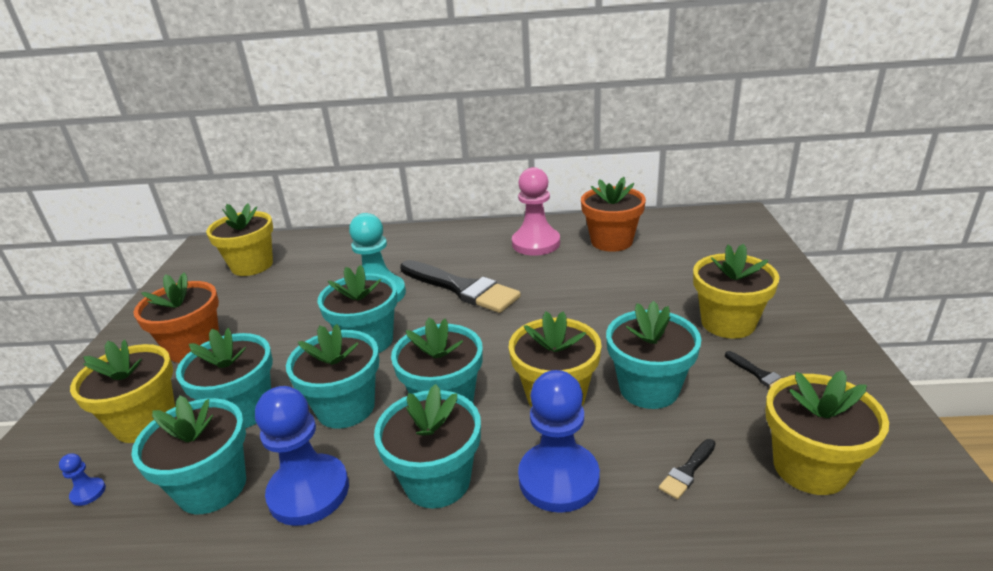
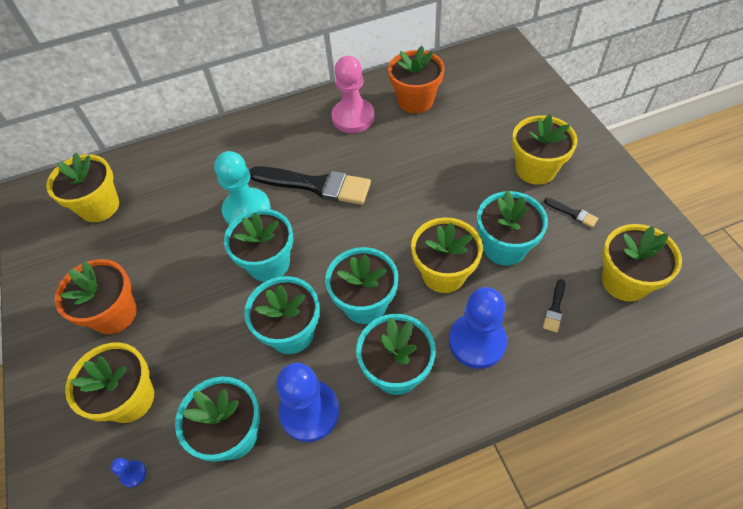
camera: 20 degrees left, 25 degrees up
(243, 410) = (207, 361): turquoise flower pot -> none

